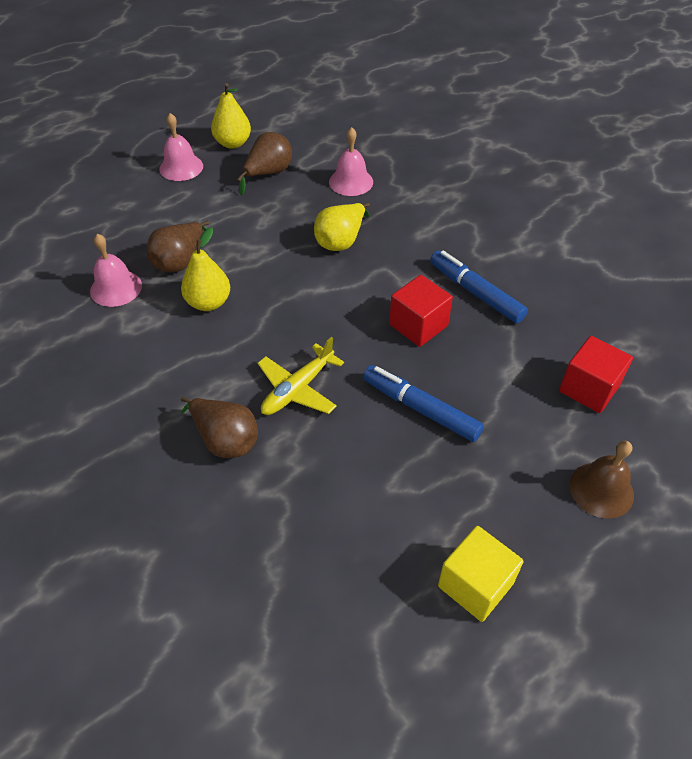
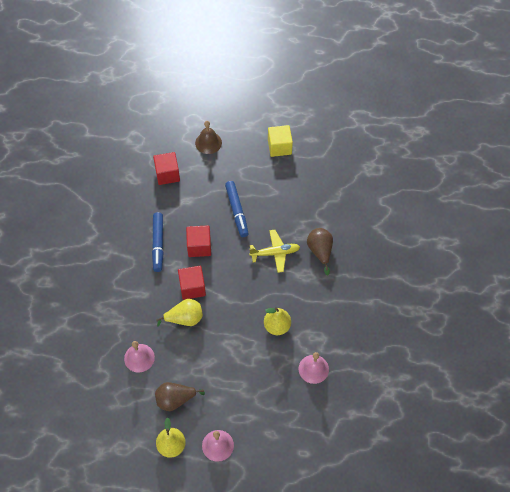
camera: 140 degrees left, 10 degrees up
(180, 261) = (271, 364): brown pear -> none
(370, 275) = (192, 287): none -> red cube

